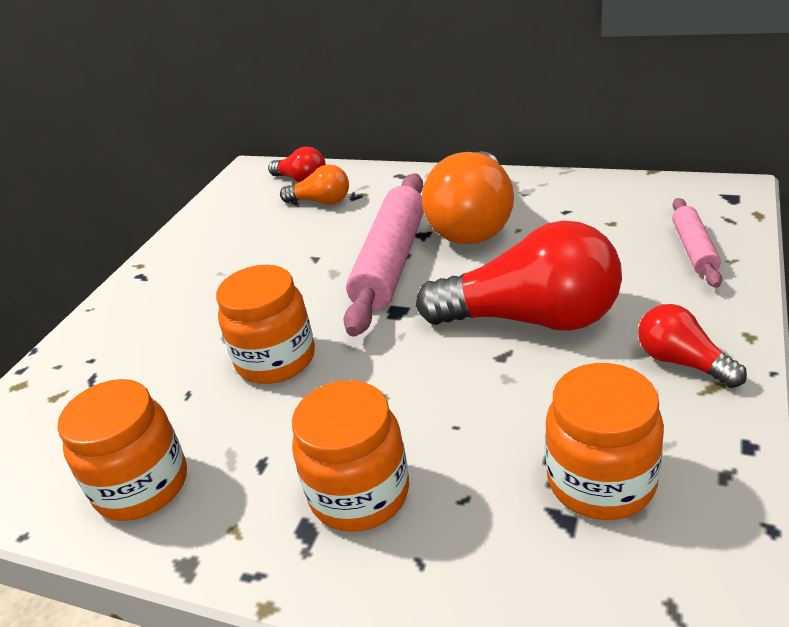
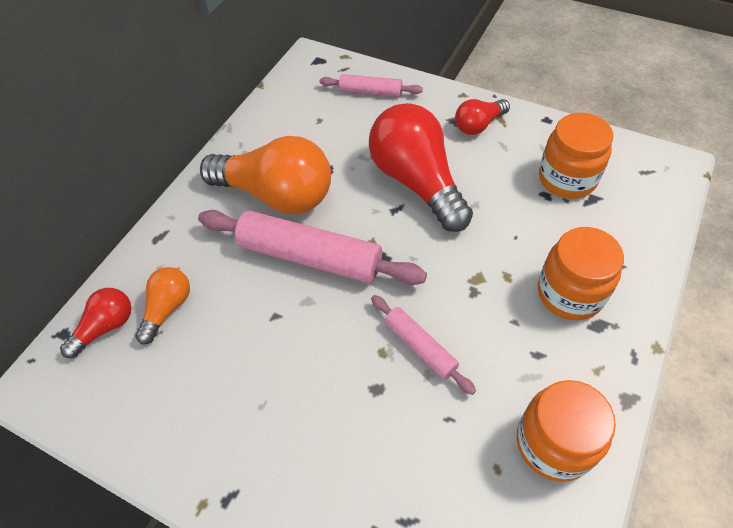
camera: 85 degrees left, 20 degrees up
(276, 359) = (420, 347): orange jar -> pink rolling pin
(531, 319) = (417, 182): red light bulb -> red light bulb turned 45 degrees counterclockwise

